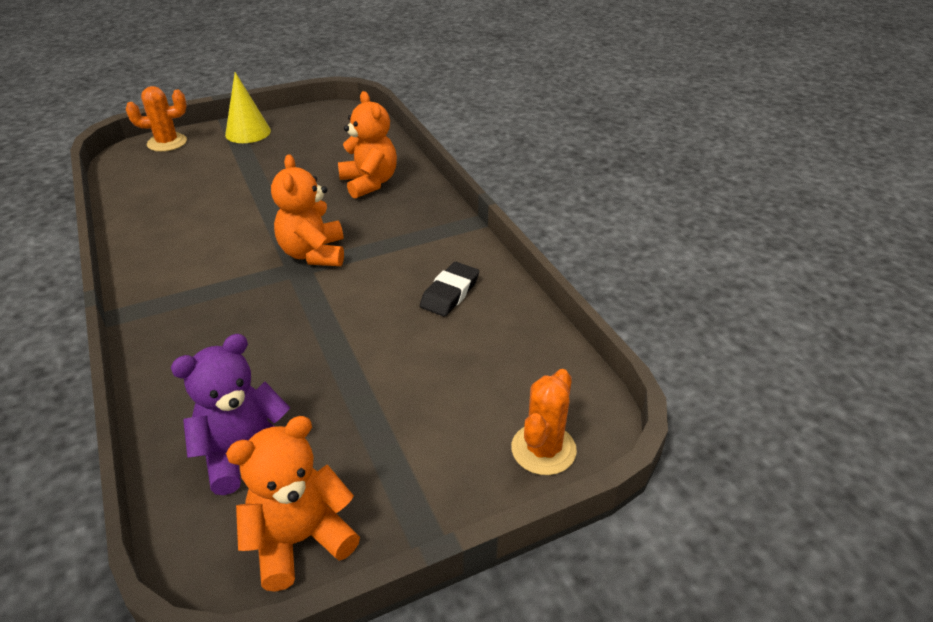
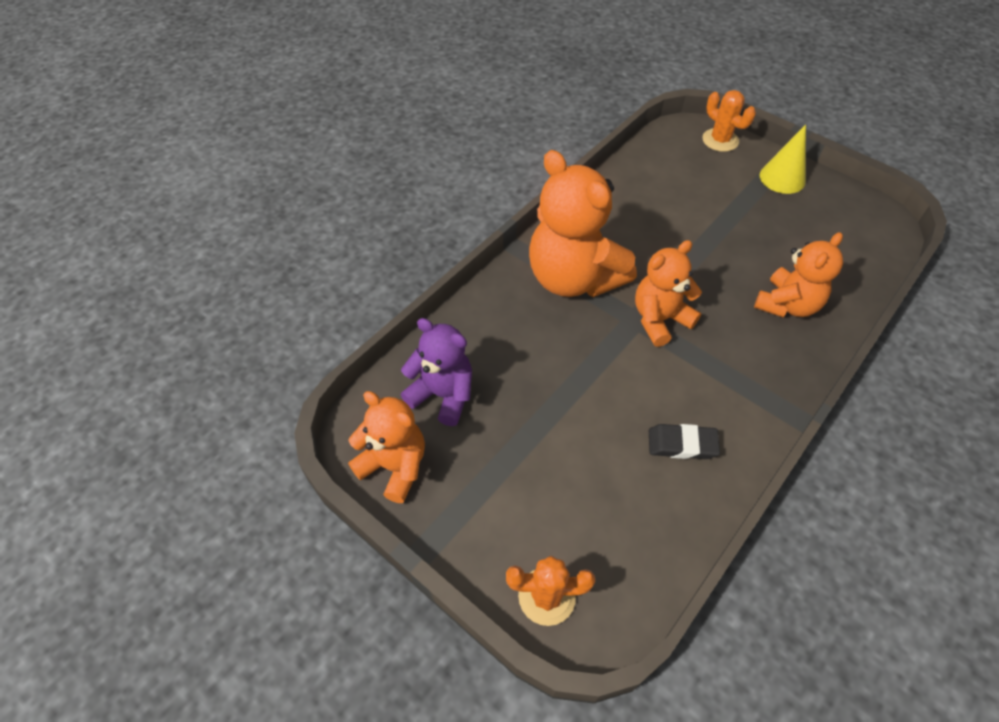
camera: 65 degrees right, 15 degrees up
(207, 289) = (573, 278): none -> orange teddy bear

